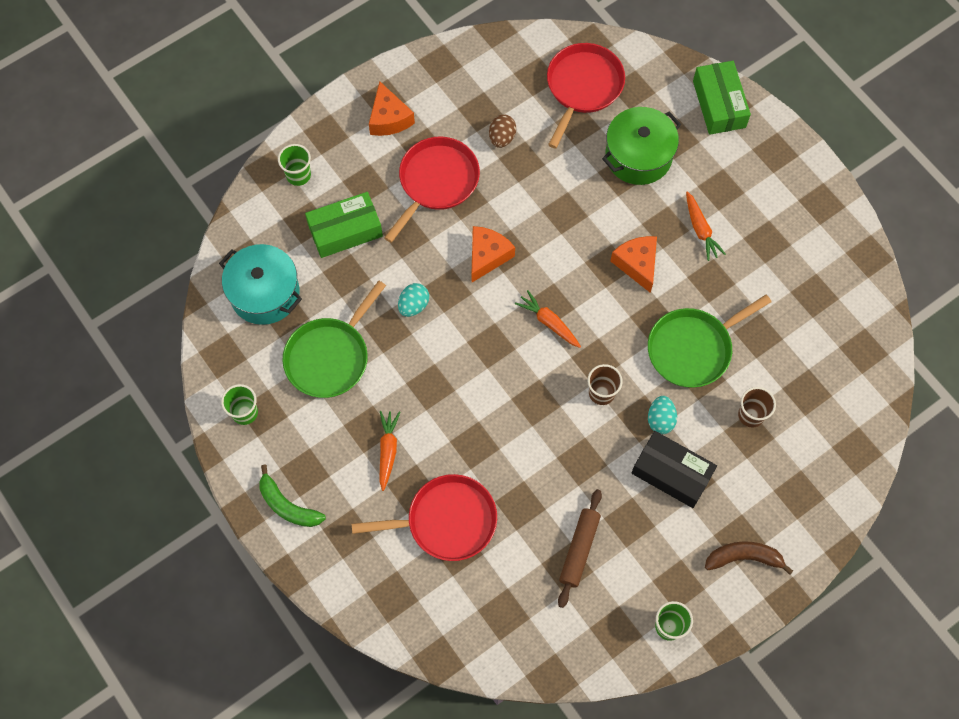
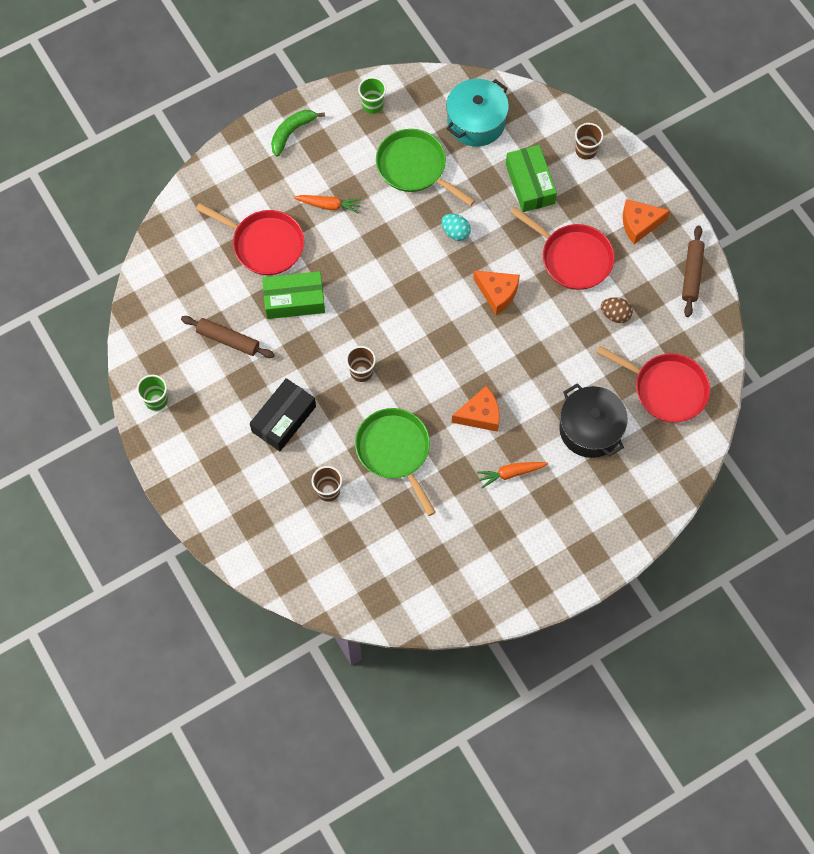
camera: 95 degrees right, 0 degrees up
(298, 175) = (586, 150): green cup -> brown cup
(446, 67) = (692, 274): none -> brown rolling pin
(447, 521) = (265, 244): red pan -> red pan turned 60 degrees counterclockwise
(548, 322) = (430, 336): orange carrot -> none
(638, 156) = (590, 429): green pot -> black pot
(660, 420) = (332, 416): turquoise egg -> none
(719, 104) = (643, 508): green box -> green box (294, 300)
(744, 558) = (204, 466): brown banana -> none

